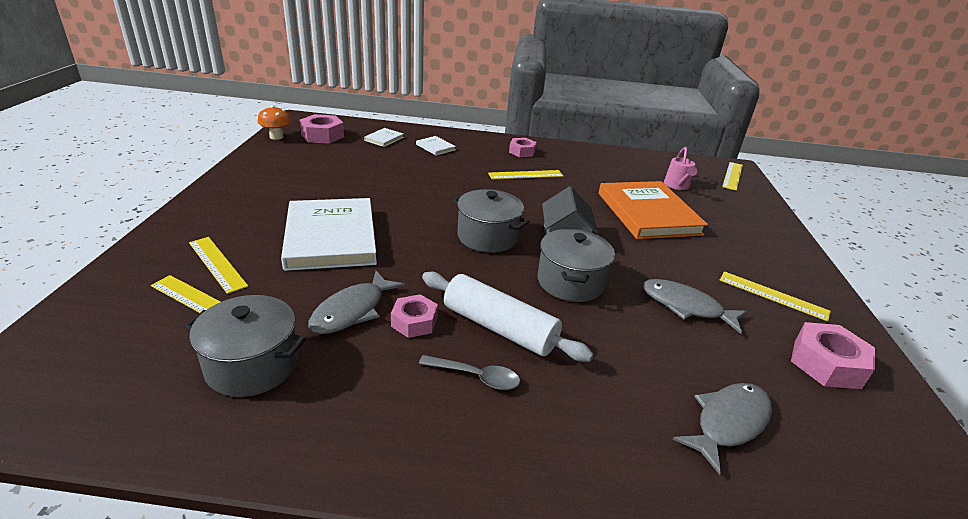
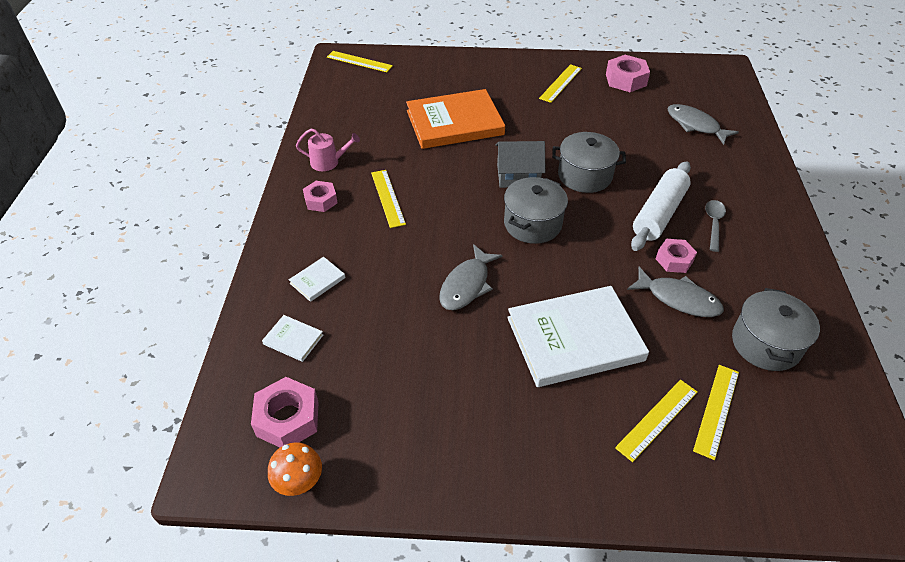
camera: 90 degrees left, 15 degrees up
(677, 185) = (390, 97): pink watering can -> pink watering can (328, 162)
(686, 306) = (591, 123): grey fish -> grey fish (467, 285)

